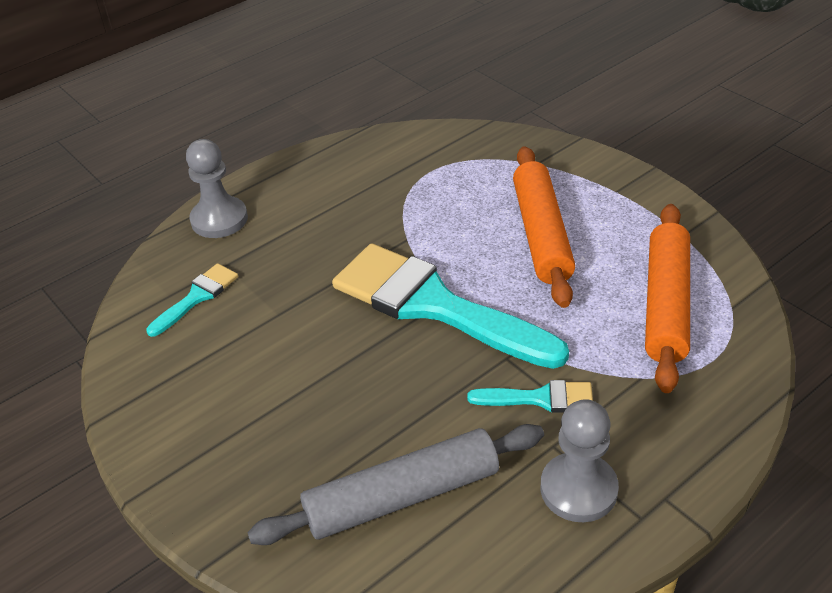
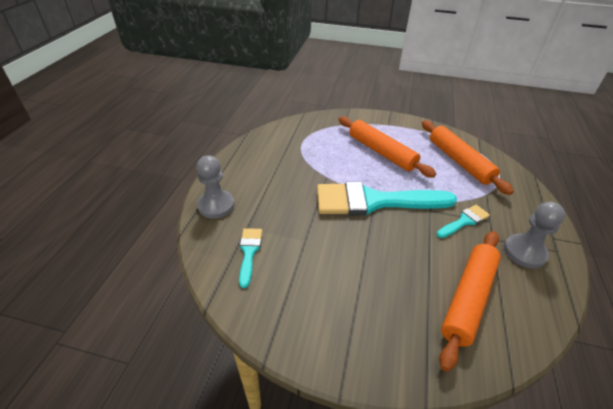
camera: 40 degrees left, 0 degrees up
(402, 496) = (468, 298): grey rolling pin -> orange rolling pin

